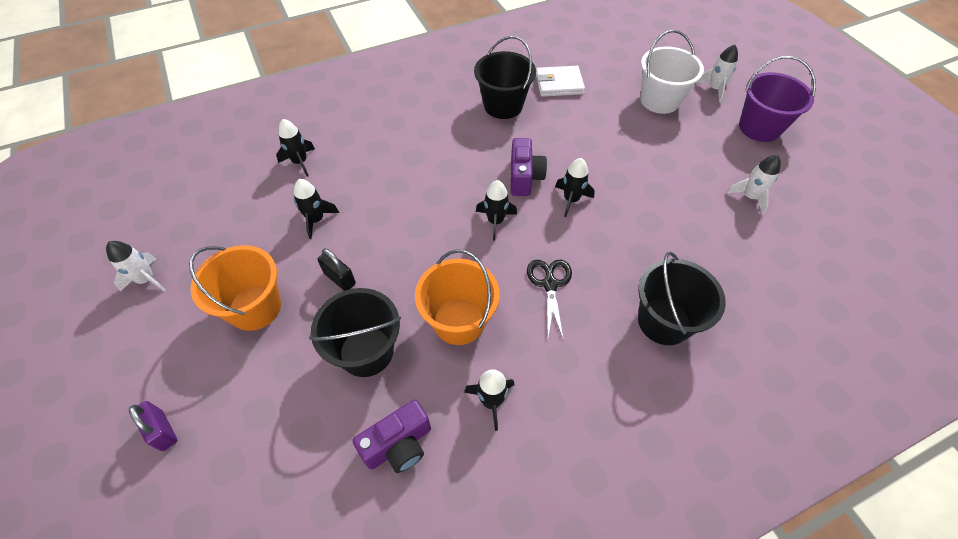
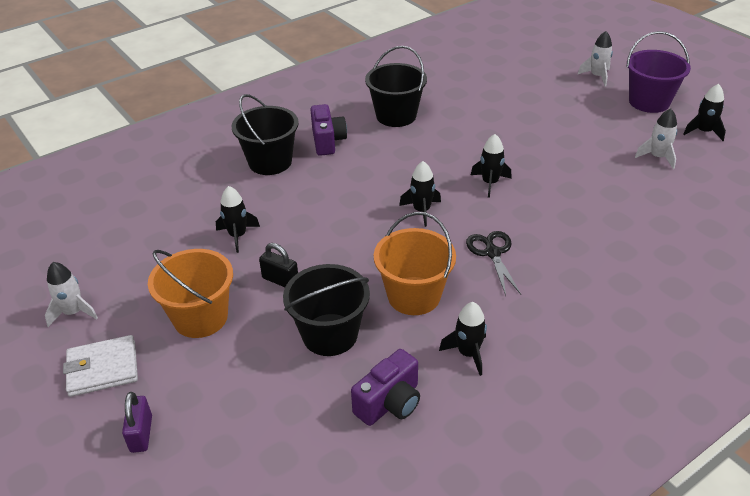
camera: 10 degrees left, 15 degrees down
(163, 430) = (141, 434): purple padlock -> purple padlock turned 45 degrees clockwise
(300, 162) = (202, 190): black rocket -> black rocket (703, 132)
(524, 177) = (438, 171): purple camera -> purple camera (327, 141)
(559, 84) = (445, 91): white wallet -> white wallet (103, 368)
(659, 100) = (548, 92): white bucket -> none
(664, 321) = (610, 265): black bucket -> black bucket (270, 162)

